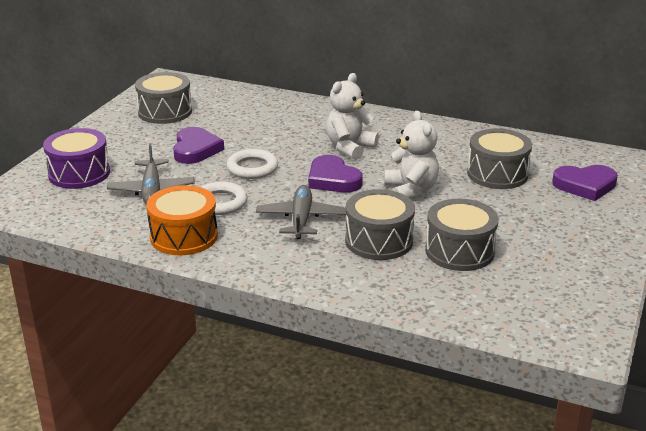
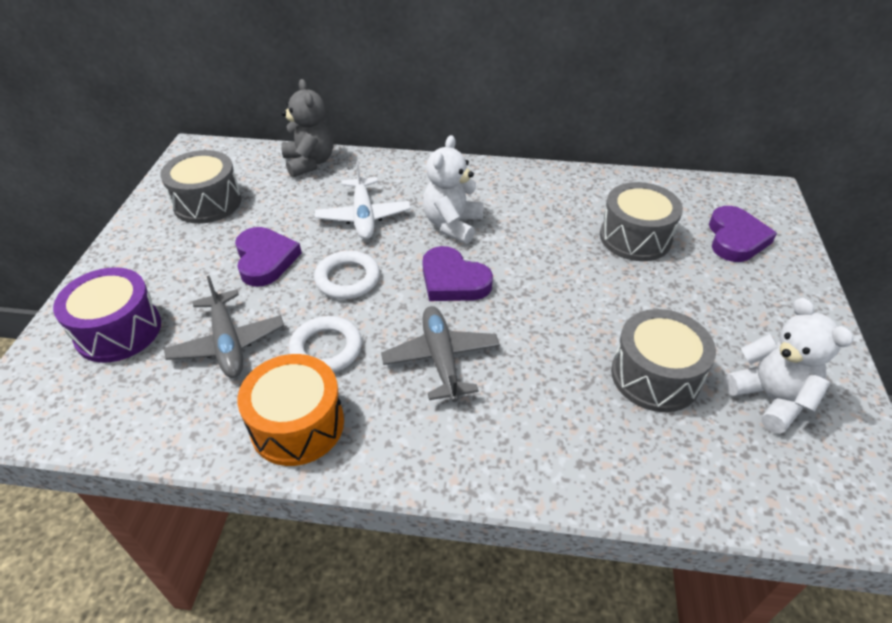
camera: 15 degrees left, 15 degrees up
(253, 97) = (309, 163): none -> grey teddy bear
(281, 134) = (363, 216): none -> white plane
(379, 241) = (552, 378): grey drum -> none
(410, 191) = (552, 282): white teddy bear -> white teddy bear (769, 398)
(585, 185) = (735, 238): purple heart -> purple heart turned 60 degrees counterclockwise

